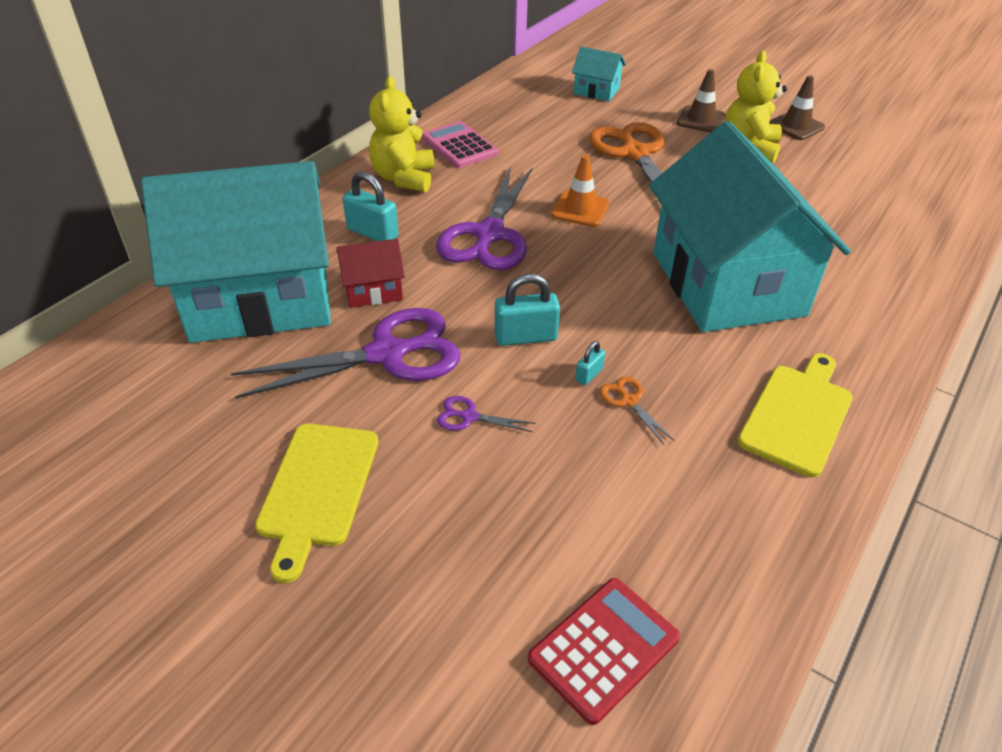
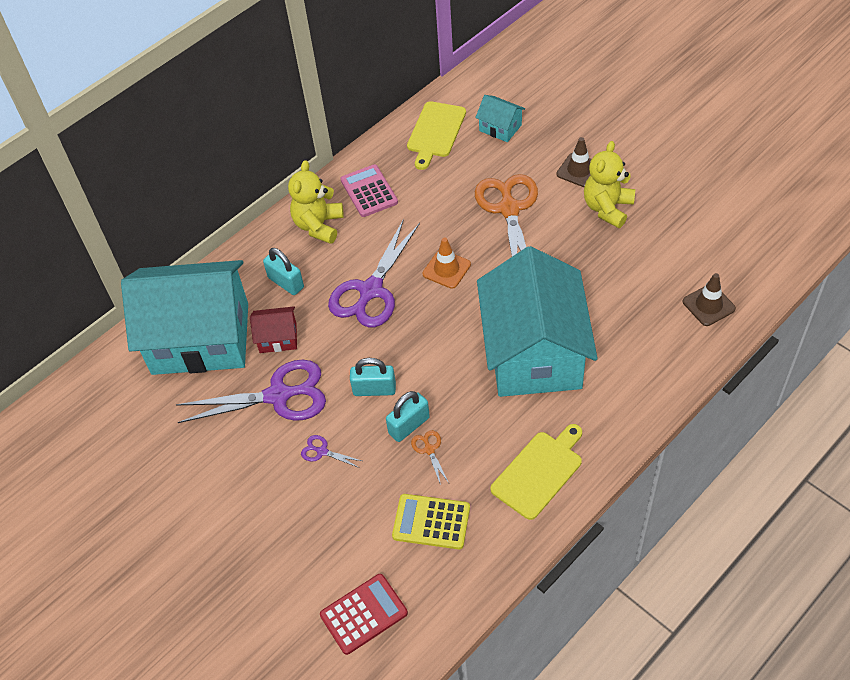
camera: 15 degrees right, 10 degrees up
(318, 489) = (221, 494): yellow cutting board -> yellow cutting board (435, 132)
(589, 374) = (409, 425): turquoise padlock -> turquoise padlock, size x1.91
(666, 495) = (431, 522): none -> yellow calculator
(796, 126) = (659, 183): brown traffic cone -> brown traffic cone (708, 305)

